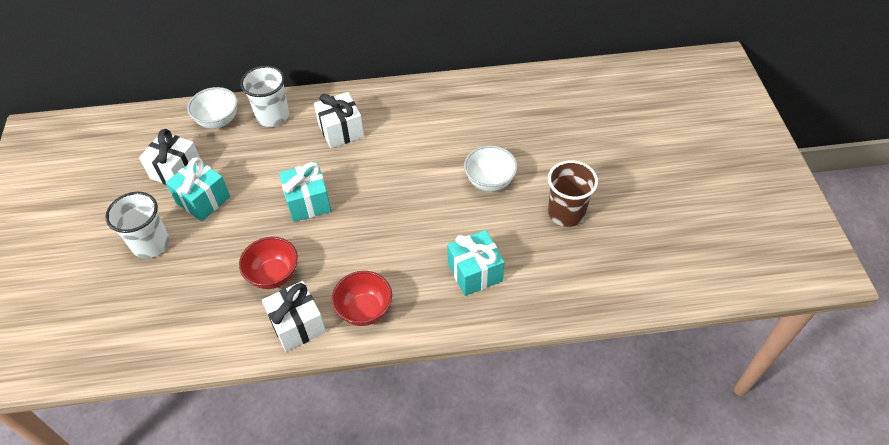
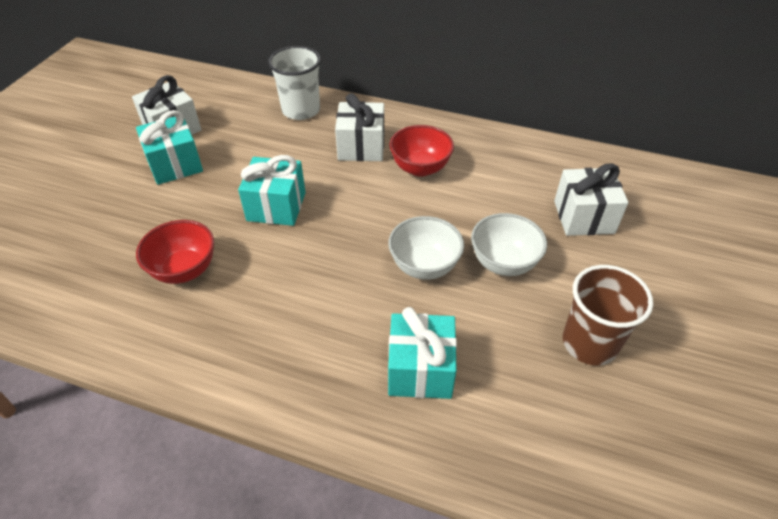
camera: 25 degrees right, 5 degrees down
(151, 244) = (94, 188): white cup -> none
(218, 121) = (246, 98): white bowl -> white bowl (424, 266)
(297, 325) = (167, 339): white gift -> white gift (584, 217)
(364, 310) = (254, 357): red bowl -> red bowl (420, 168)

